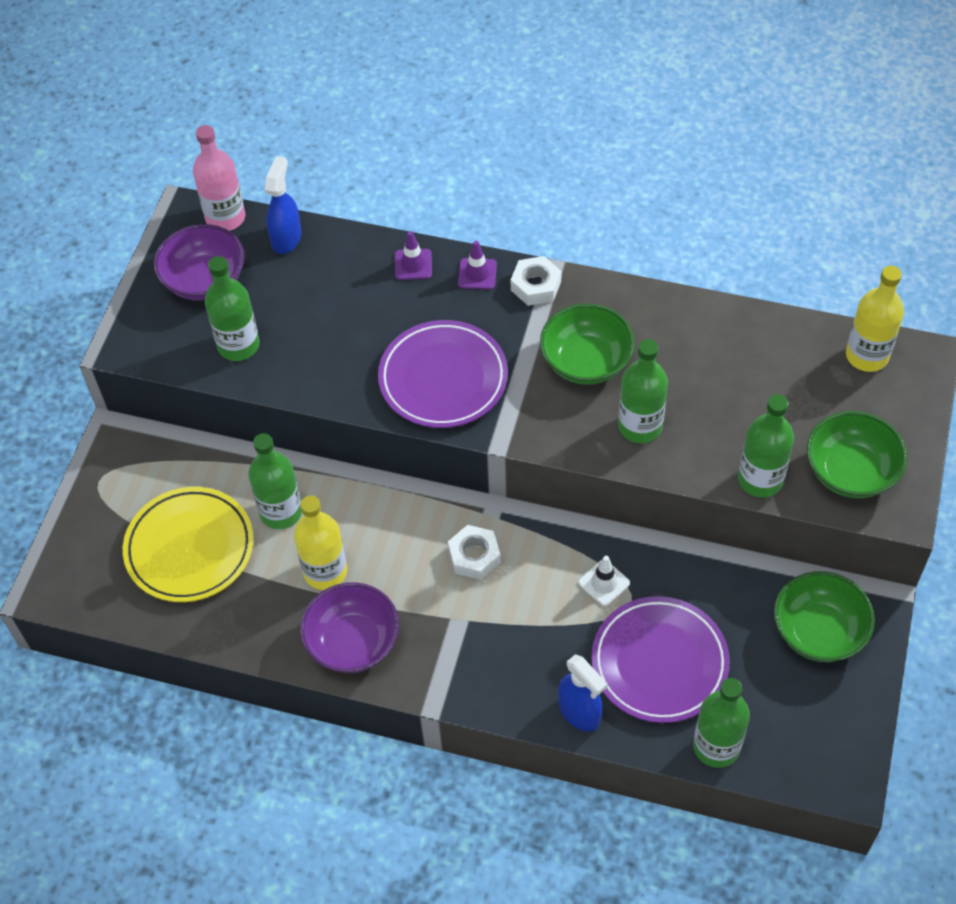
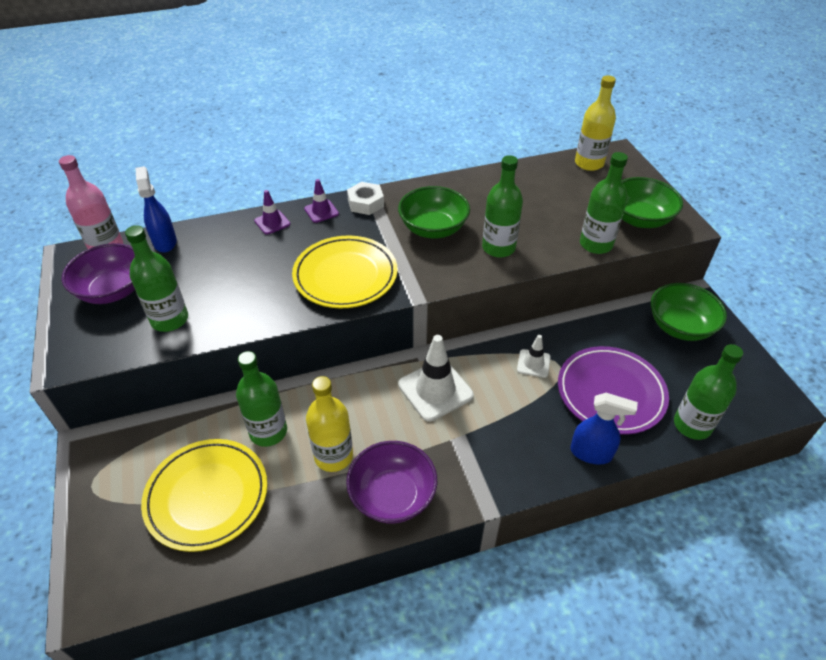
camera: 35 degrees left, 10 degrees down
(443, 378) = (345, 276): purple plate -> yellow plate
(474, 556) = (435, 390): white nut -> white traffic cone

